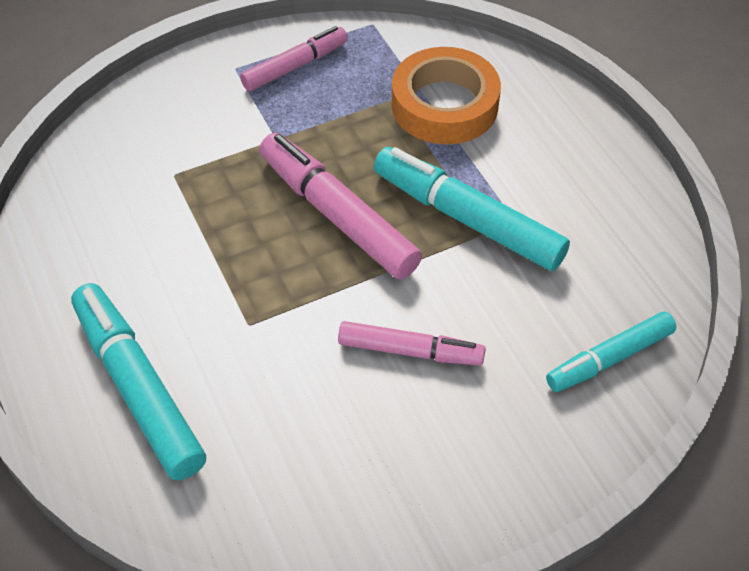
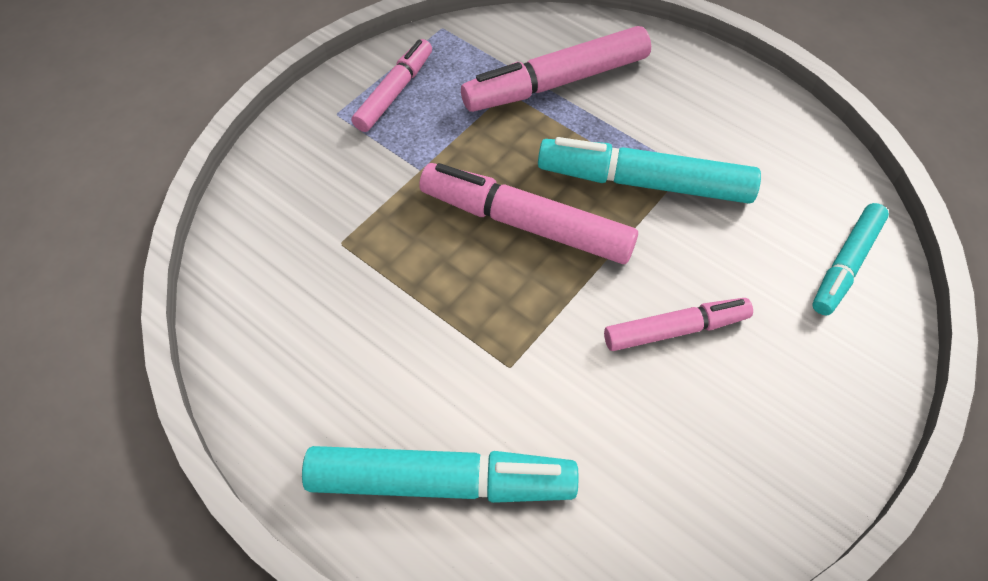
camera: 25 degrees left, 5 degrees up
(138, 388) = (441, 482): turquoise marker -> turquoise marker turned 150 degrees clockwise
(444, 105) = (556, 82): orange tape -> pink marker

